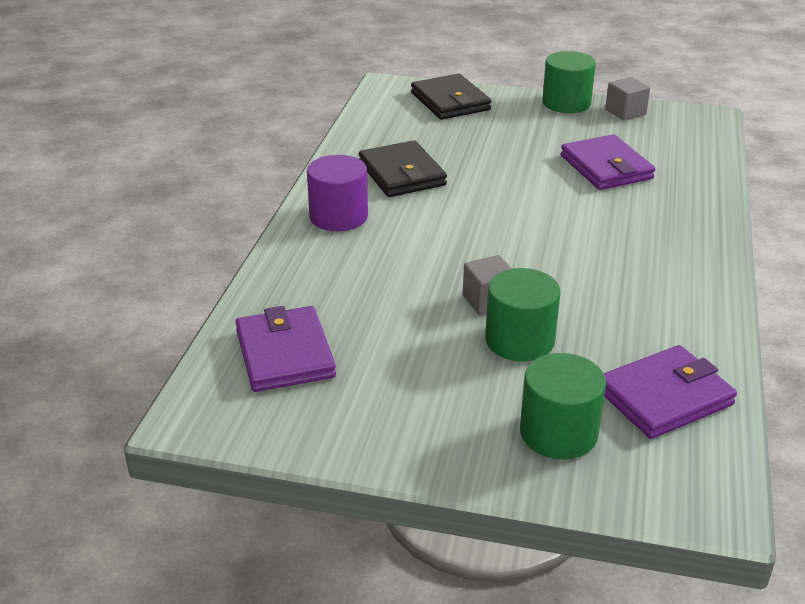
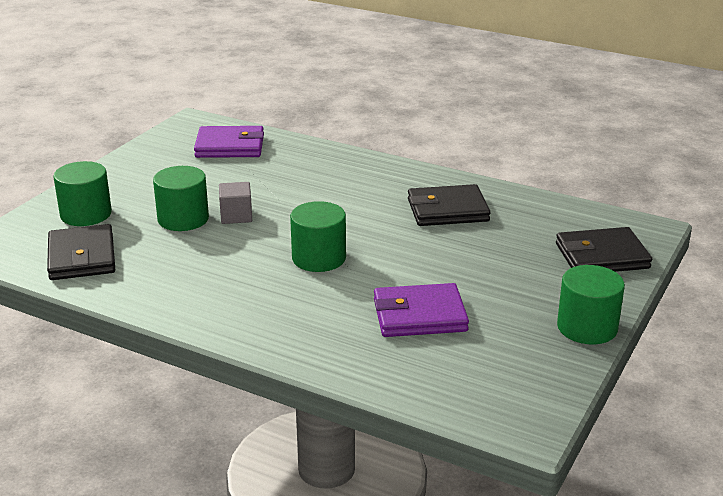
camera: 105 degrees right, 5 degrees down
(338, 216) = (387, 177): purple cylinder -> none
(546, 230) = (319, 258): none -> green cylinder
(625, 112) = (554, 364): grey cube -> none
(664, 397) = (81, 257): purple wallet -> black wallet

